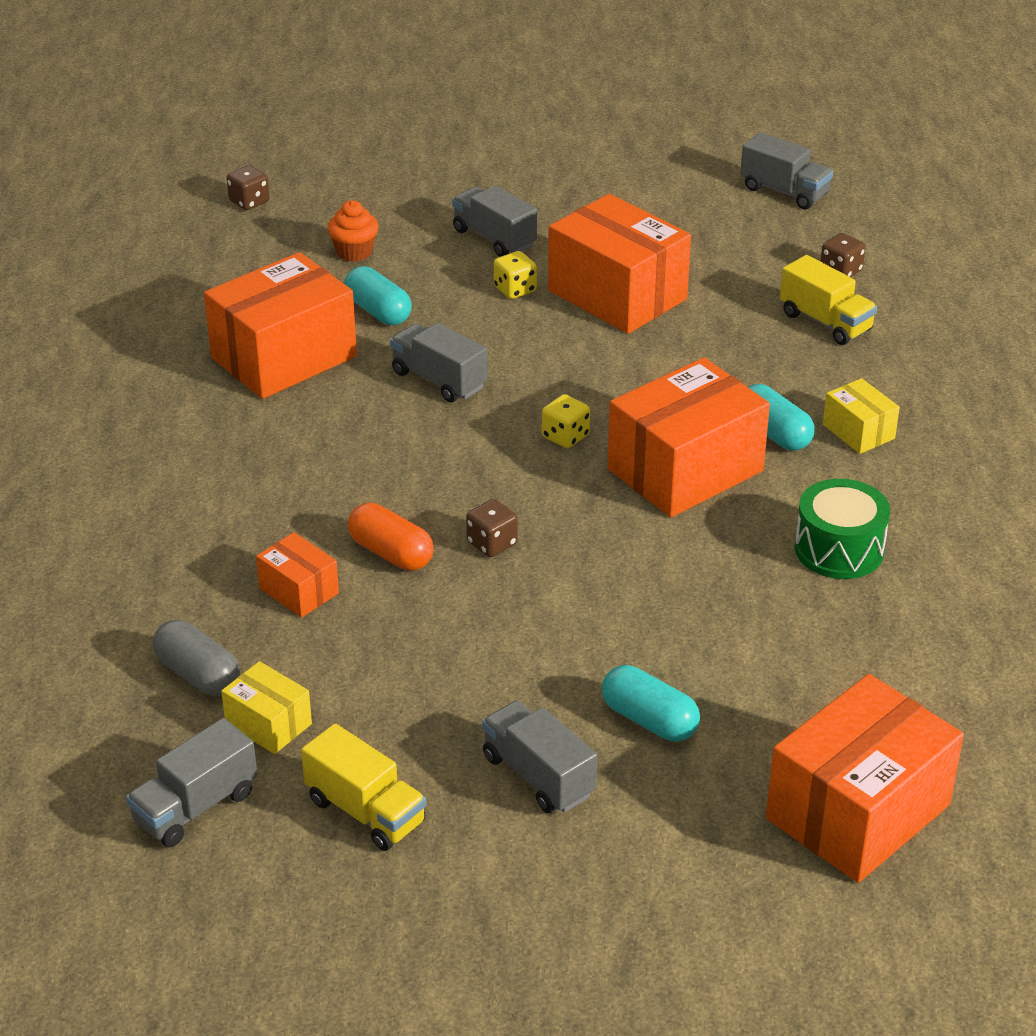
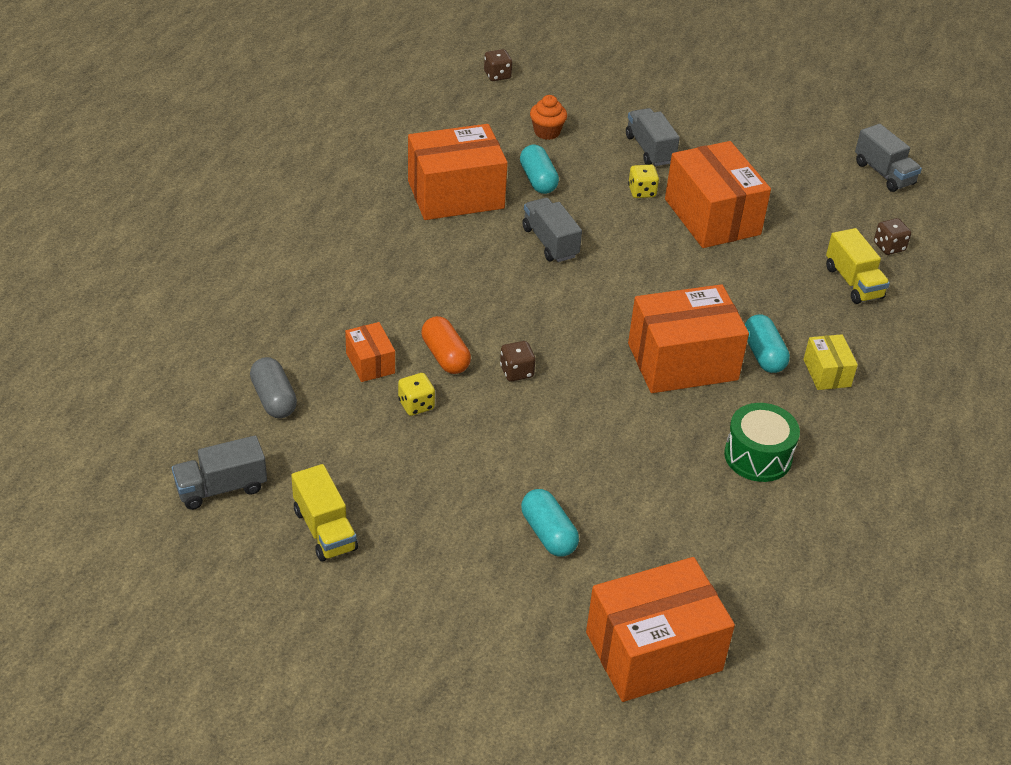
camera: 20 degrees right, 5 degrees up
(268, 724) = (298, 448): yellow box -> none
(538, 776) = (450, 546): grey truck -> none
(565, 436) = (613, 310): yellow dice -> yellow dice (416, 405)

